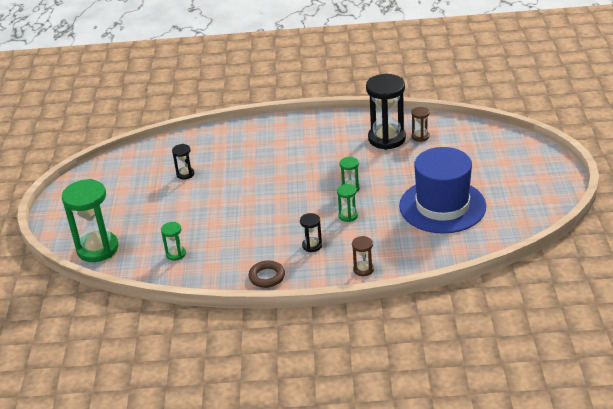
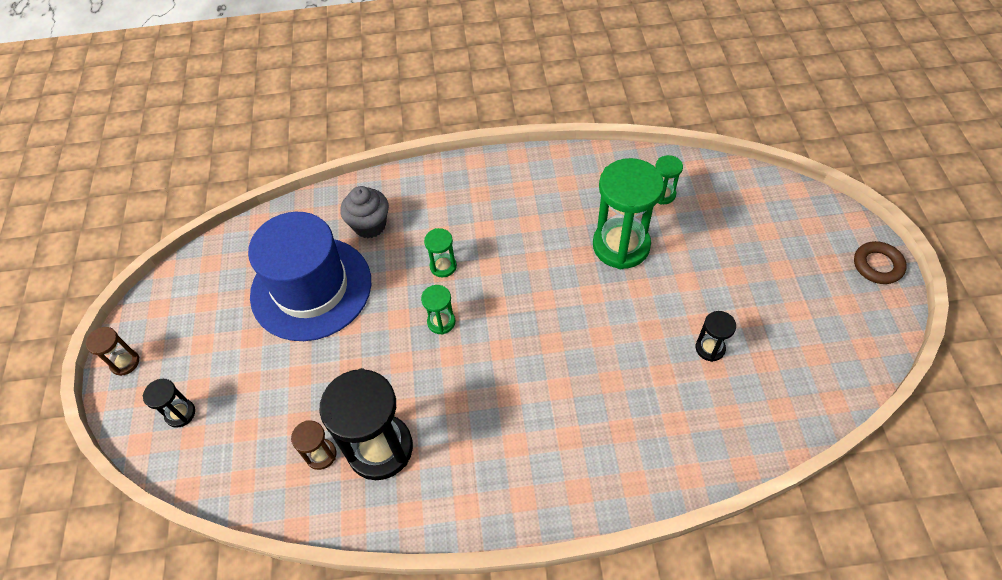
camera: 175 degrees right, 20 degrees up
(97, 249) = (772, 199): green hourglass -> green hourglass (621, 245)
(267, 277) = (537, 167): brown ring -> brown ring (877, 265)
(312, 246) = (488, 214): black hourglass -> black hourglass (180, 413)
(363, 269) = (422, 181): brown hourglass -> brown hourglass (125, 362)
(404, 241) = (369, 225): none -> grey cupcake

